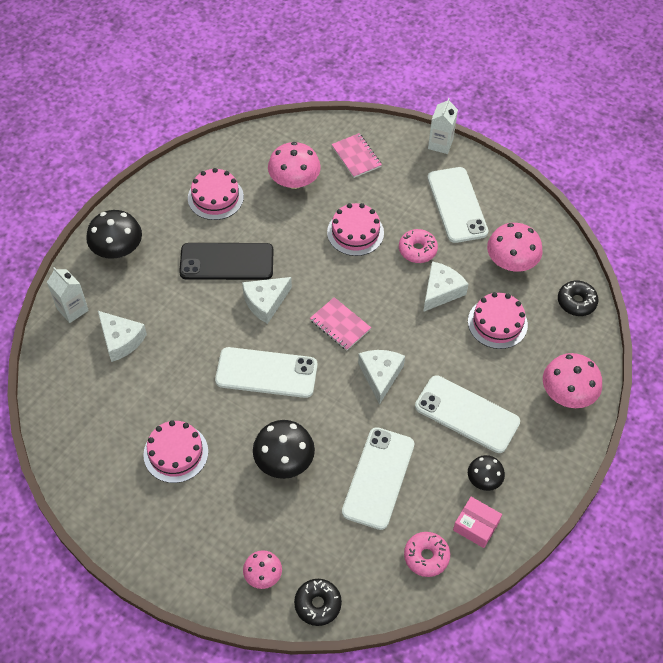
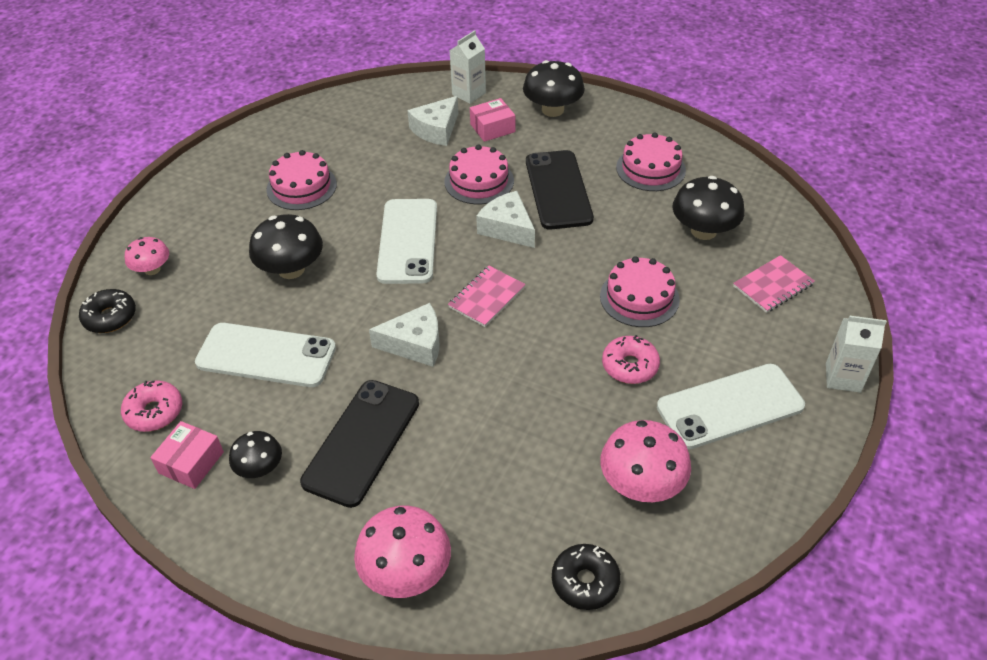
camera: 85 degrees right, 10 degrees down
(131, 297) = (492, 128): none -> pink box
(294, 181) = (703, 231): pink mushroom -> black mushroom
(441, 291) = (564, 398): white cheese -> none
(467, 414) = (361, 442): white phone -> black phone
(497, 323) = (522, 471): pink cake -> pink cake (479, 181)

